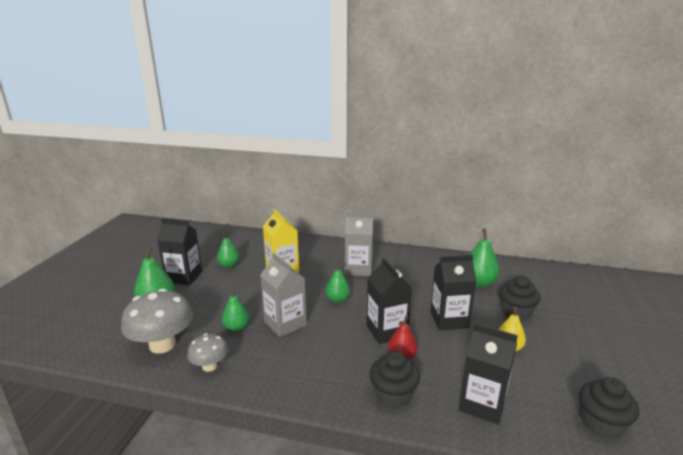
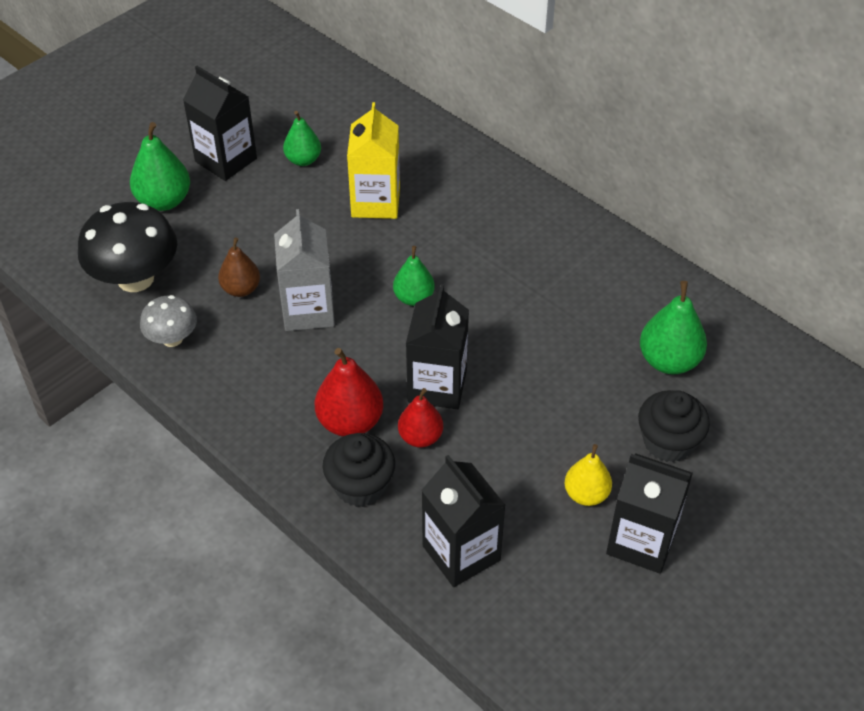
camera: 30 degrees right, 25 degrees up
(162, 345) = (135, 278): grey mushroom -> black mushroom
(236, 327) = (241, 289): green pear -> brown pear
(356, 365) = (350, 422): none -> red pear
(358, 269) = (495, 249): grey carton -> none
(449, 320) = (547, 408): black carton -> black carton (641, 541)
(601, 423) = (588, 654): black cupcake -> none

